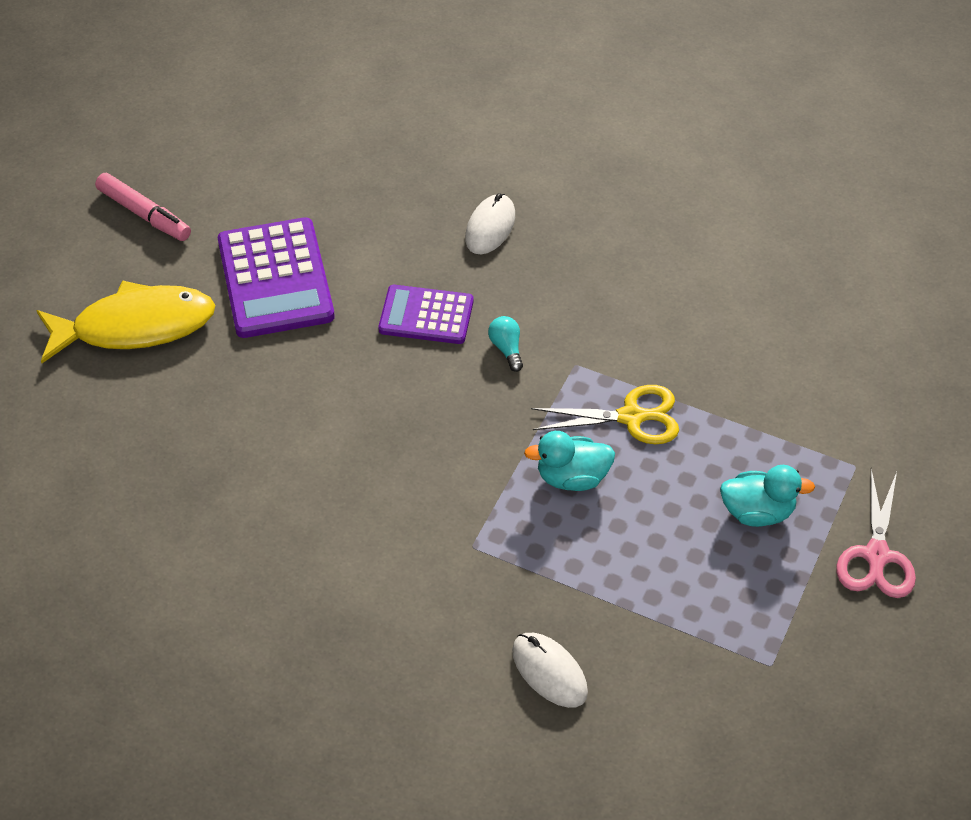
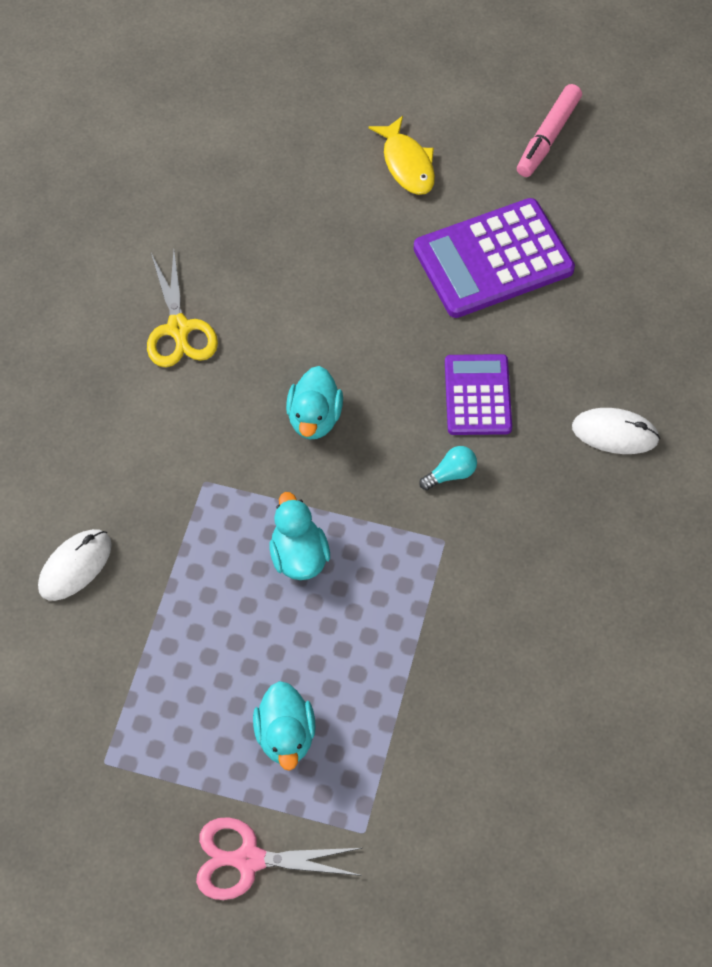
camera: 80 degrees right, 10 degrees up
(135, 327) = (407, 164): yellow fish -> yellow fish, size x0.60
(420, 445) = (314, 418): none -> turquoise duck
(632, 417) = (386, 602): yellow scissors -> yellow scissors (179, 329)

